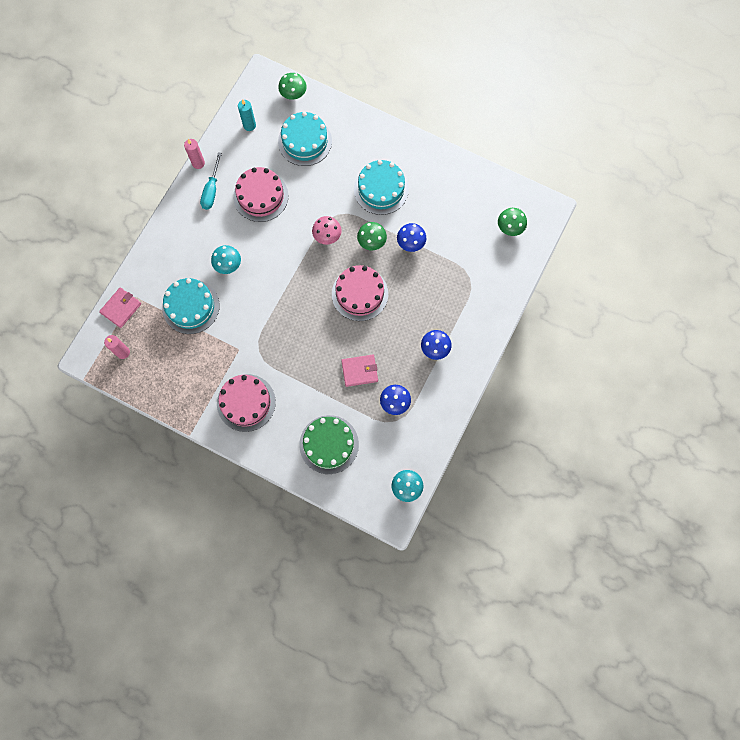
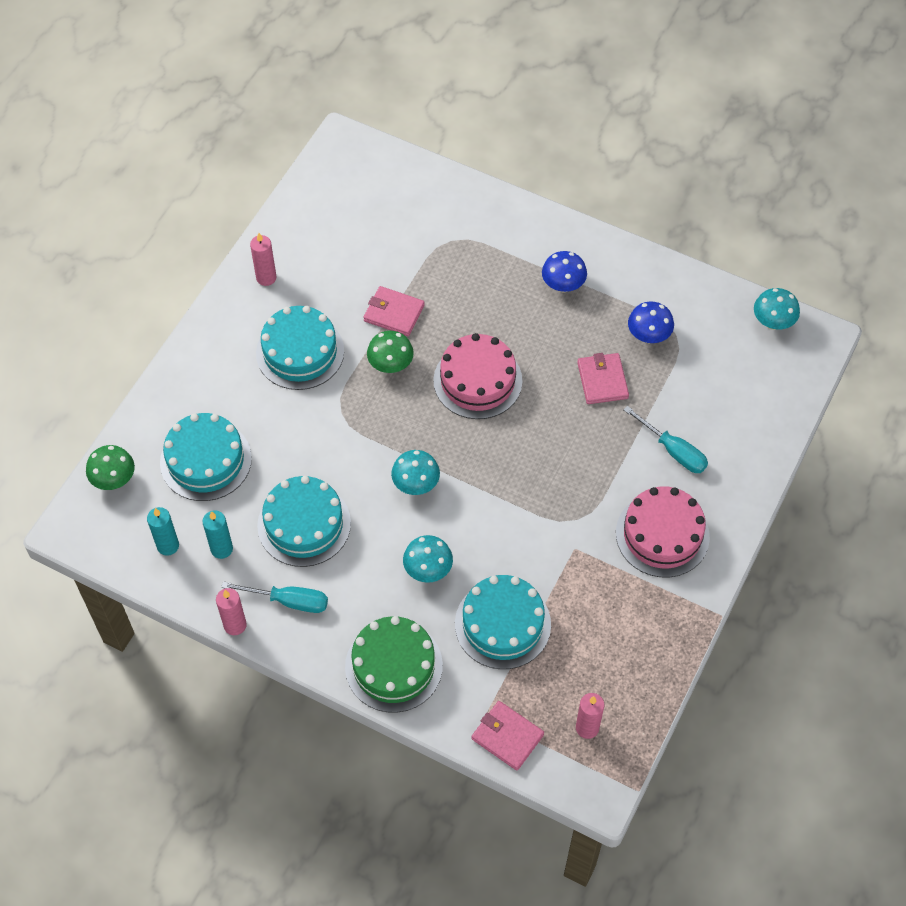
camera: 90 degrees left, 15 degrees down
(246, 153) = (221, 549): none -> turquoise candle
(260, 196) = (304, 524): pink cake -> turquoise cake
(286, 257) = (416, 484): none -> turquoise mushroom
(306, 413) = (673, 451): none -> turquoise screwdriver
(327, 236) = (379, 426): pink mushroom -> none
(329, 444) = (719, 420): green cake -> green cake (393, 666)
(410, 243) = (394, 313): blue mushroom -> pink wallet
(437, 167) = (266, 278): none -> pink candle
(510, 228) = (371, 189): green mushroom -> none

